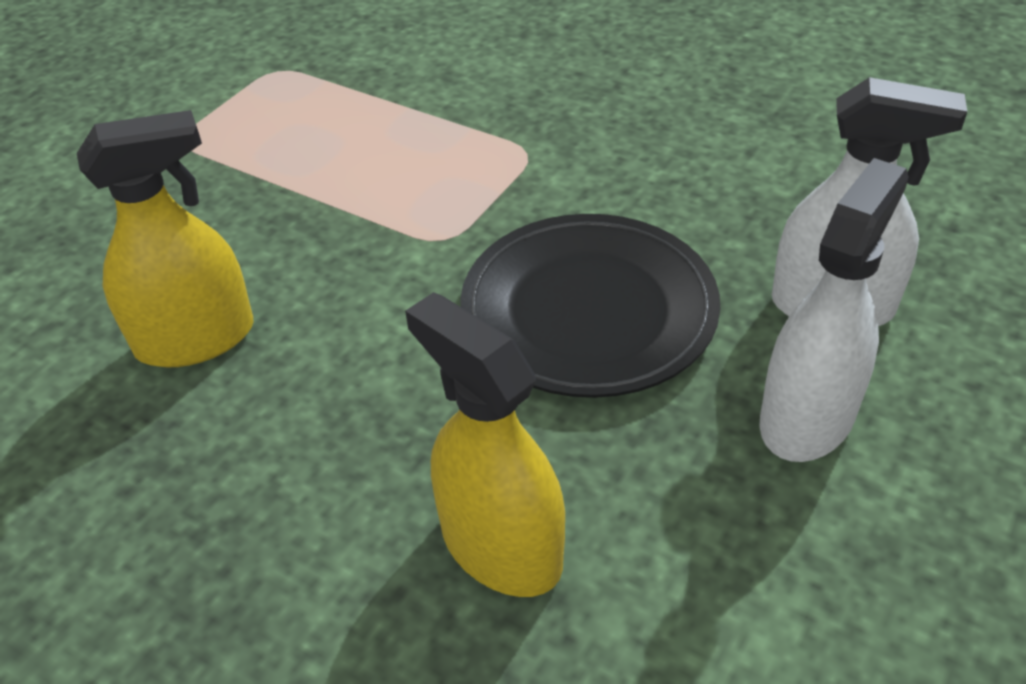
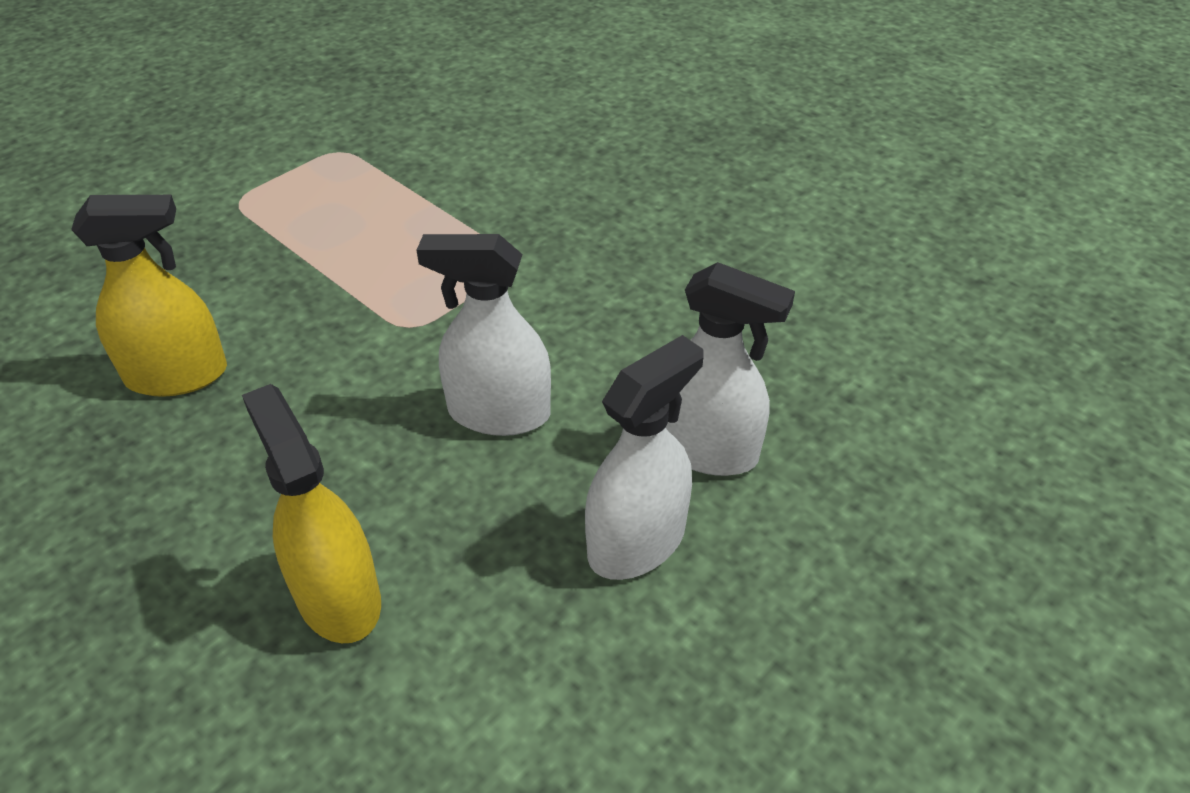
camera: 10 degrees right, 0 degrees up
(589, 311) = (499, 413): black plate -> white spray bottle

